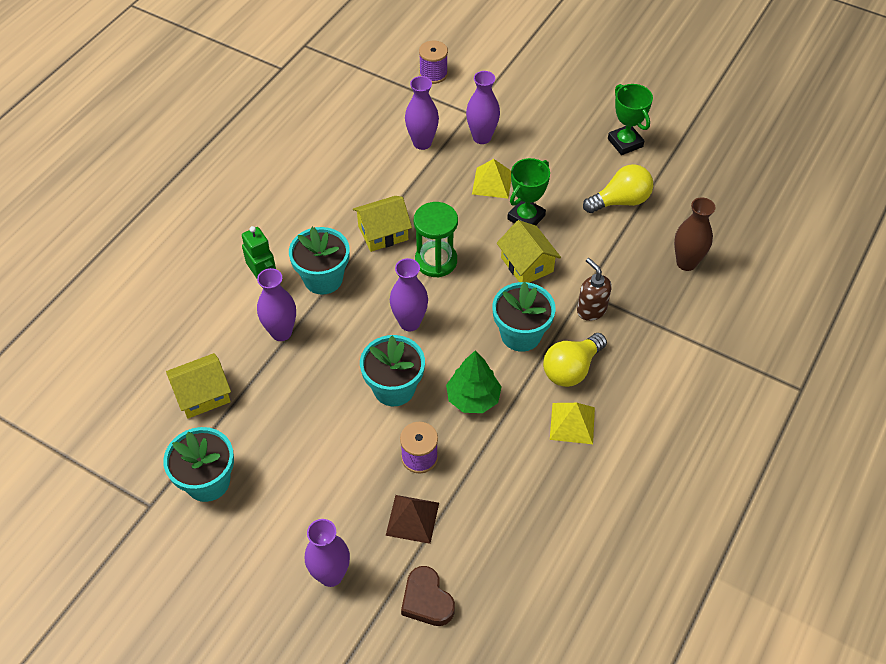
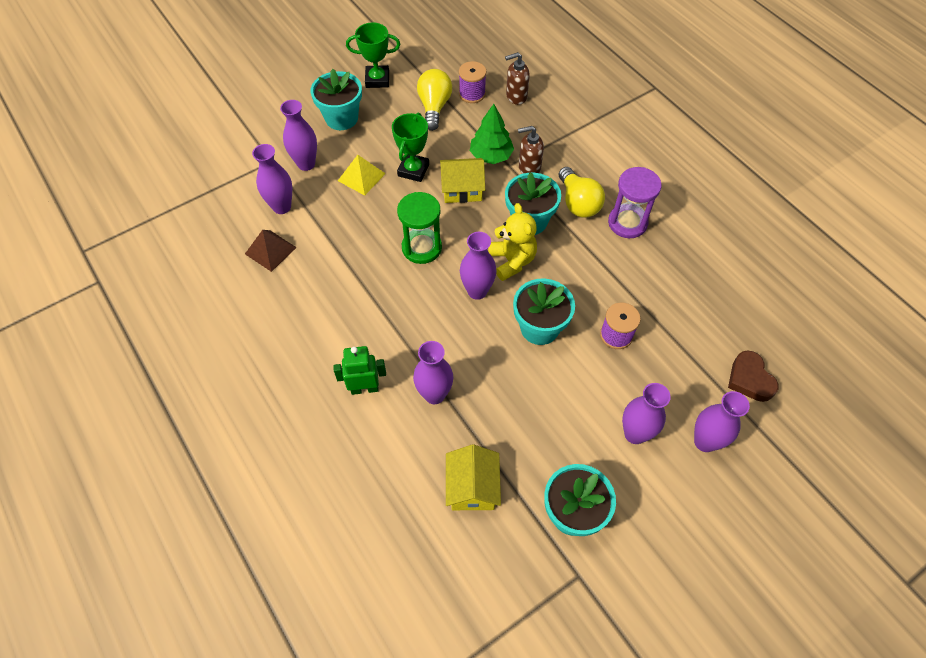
camera: 65 degrees left, 5 degrees up
(312, 508) = (635, 434): none -> purple vase
(323, 279) = (391, 339): turquoise flower pot -> turquoise flower pot (341, 118)
(383, 233) = (367, 274): yellow house -> none
(412, 518) = (672, 362): brown pyramid -> brown pyramid (270, 250)
(427, 600) = (749, 379): brown heart -> brown heart turned 75 degrees clockwise
(433, 74) = (205, 167): purple spool -> purple spool (472, 94)
(461, 337) = (512, 261): none -> yellow teddy bear
(473, 398) = (575, 276): green tree -> green tree (491, 156)
(526, 217) = (413, 170): green trophy -> green trophy turned 45 degrees clockwise
(572, 423) = (627, 223): yellow pyramid -> purple hourglass
(686, 263) = (516, 96): brown vase -> brown soap dispenser

